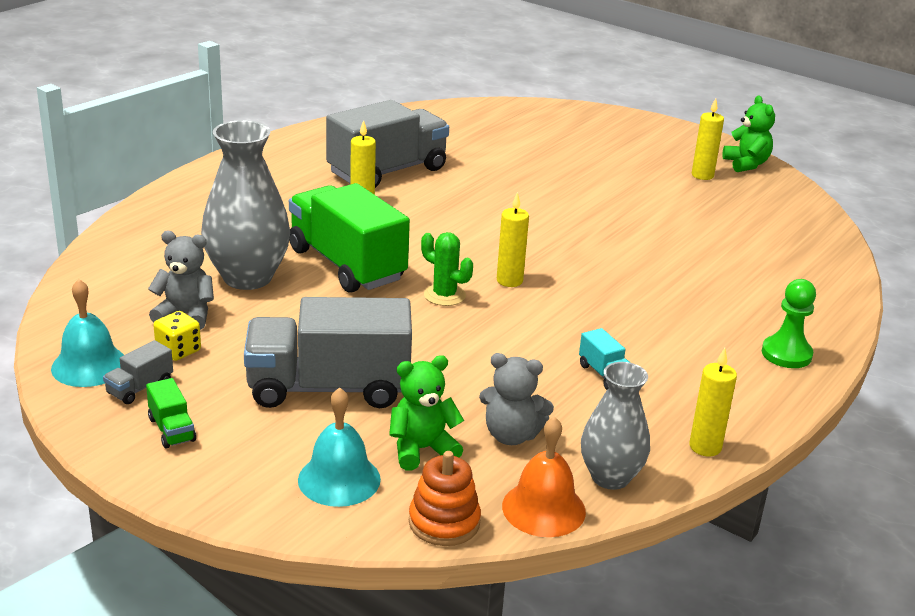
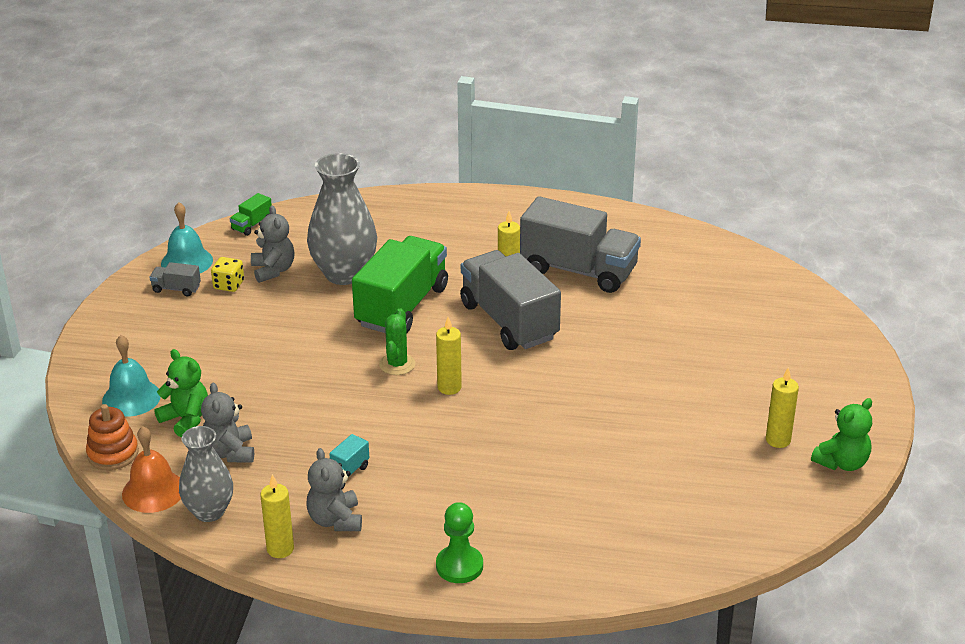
camera: 65 degrees right, 5 degrees up
(171, 429) = (141, 318): green truck -> green truck (252, 225)
(329, 388) = (230, 358): grey truck -> grey truck (509, 321)
(677, 401) = (335, 520): none -> grey teddy bear

